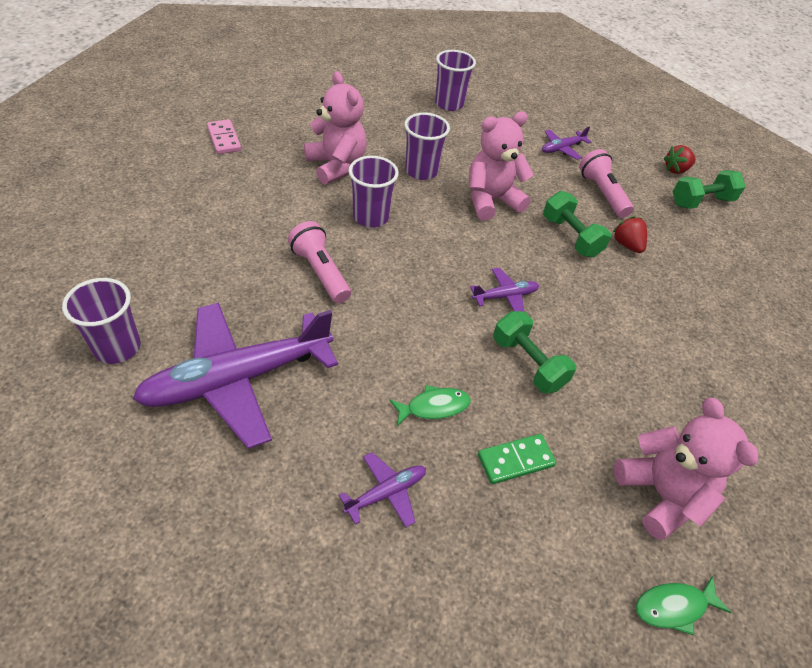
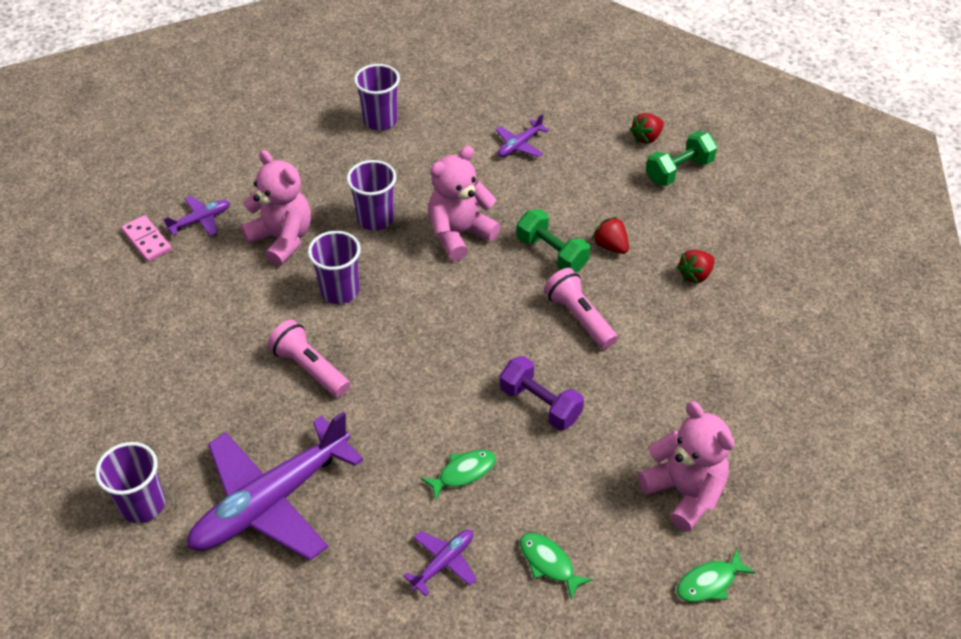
camera: 10 degrees left, 0 degrees up
(497, 528) = (549, 563): none -> green fish
(505, 296) = (501, 340): purple plane -> purple plane (200, 220)
(515, 460) = (550, 500): green domino -> none
(528, 363) = (540, 404): green dumbbell -> purple dumbbell
(602, 193) = (574, 191): pink flashlight -> pink flashlight (579, 317)
(704, 289) = (695, 275): none -> red strawberry

